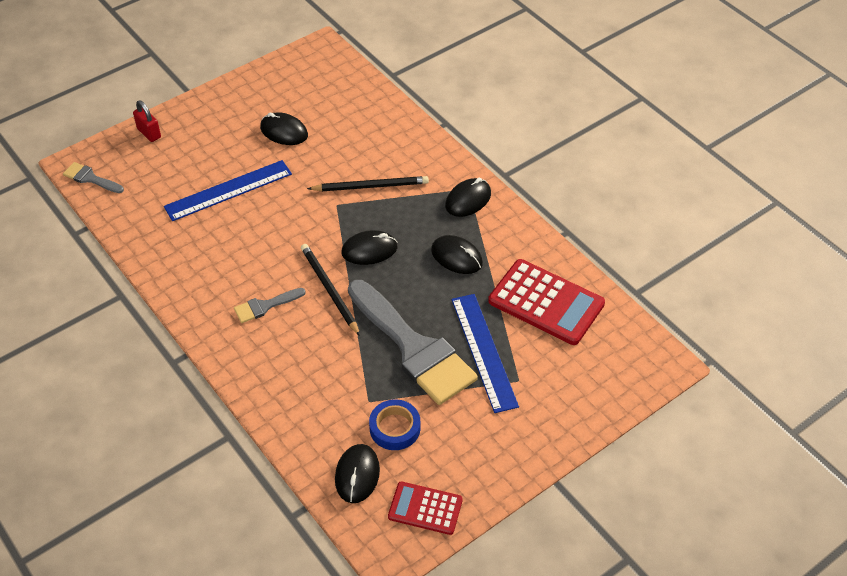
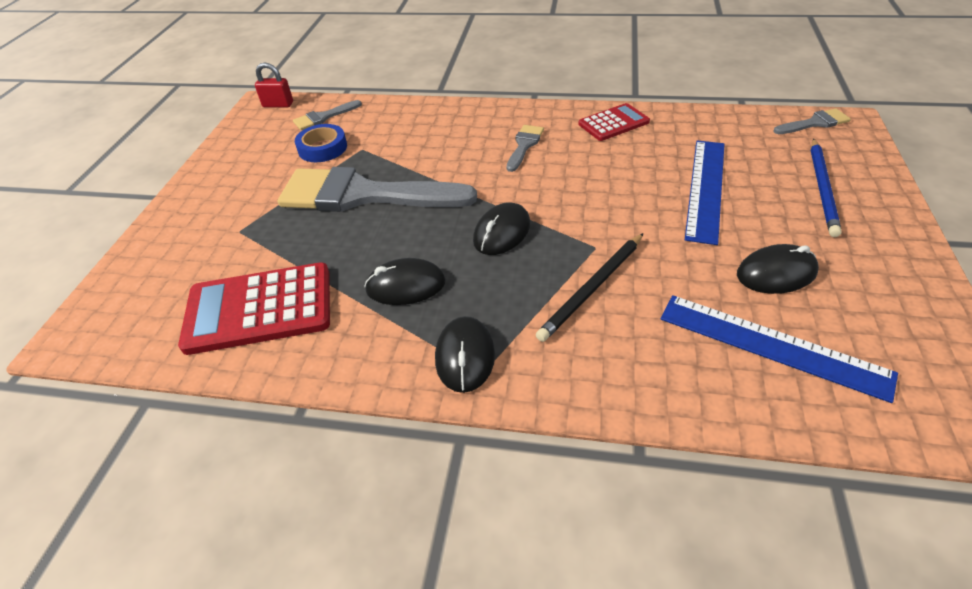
camera: 140 degrees right, 5 degrees down
(149, 133) = (867, 178): red padlock -> red padlock (278, 105)
(179, 145) = (822, 188): none -> blue pencil
(329, 290) = (491, 184): black pencil -> none
(357, 475) = (323, 117): black mouse -> grey brush
(425, 508) = (255, 130): red calculator -> red calculator (613, 123)
(483, 351) = (293, 230): blue ruler -> blue ruler (772, 345)

